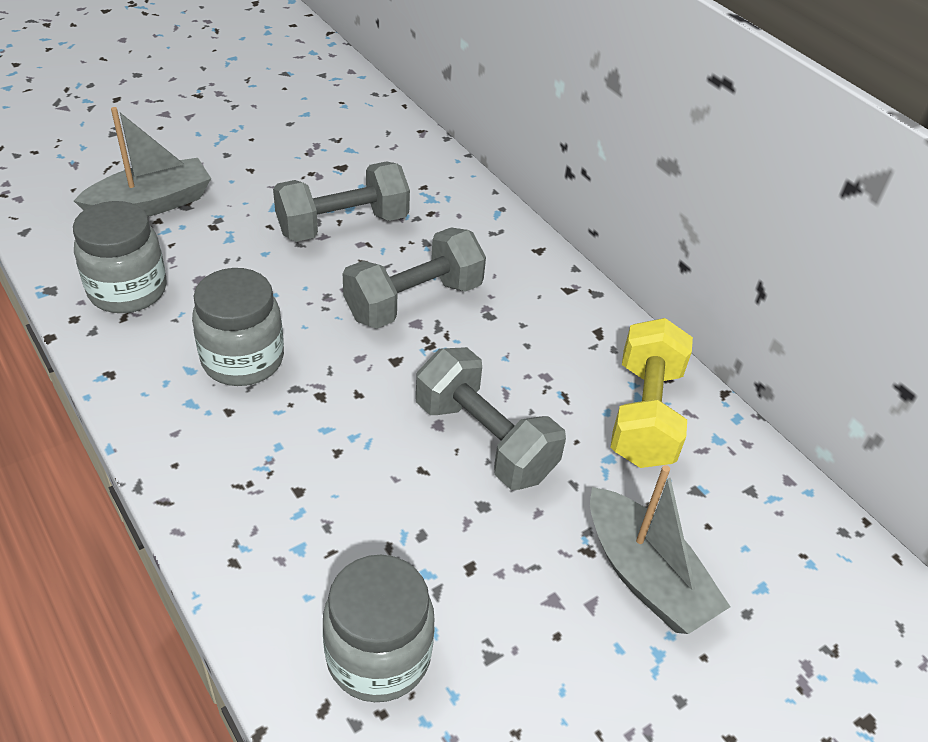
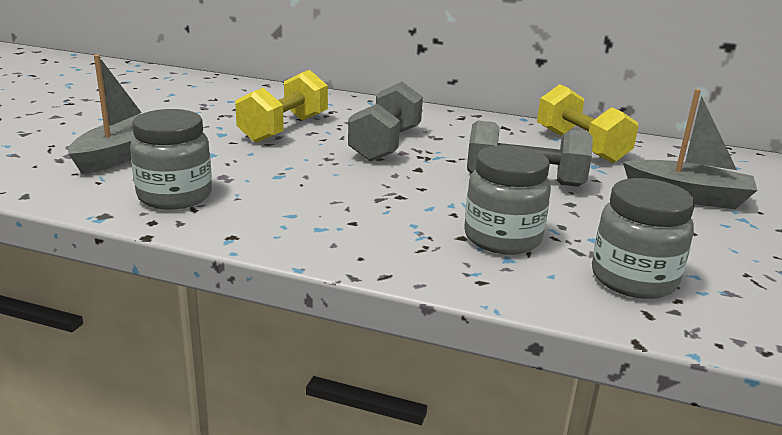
camera: 35 degrees left, 20 degrees down
(243, 360) = (321, 198): grey jar -> grey jar (502, 238)
(343, 225) = (284, 129): grey dumbbell -> yellow dumbbell

